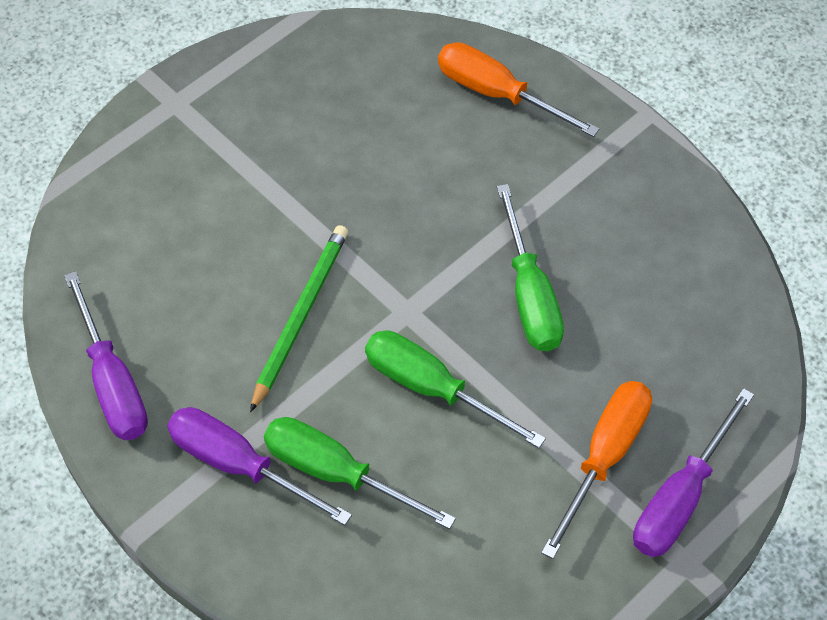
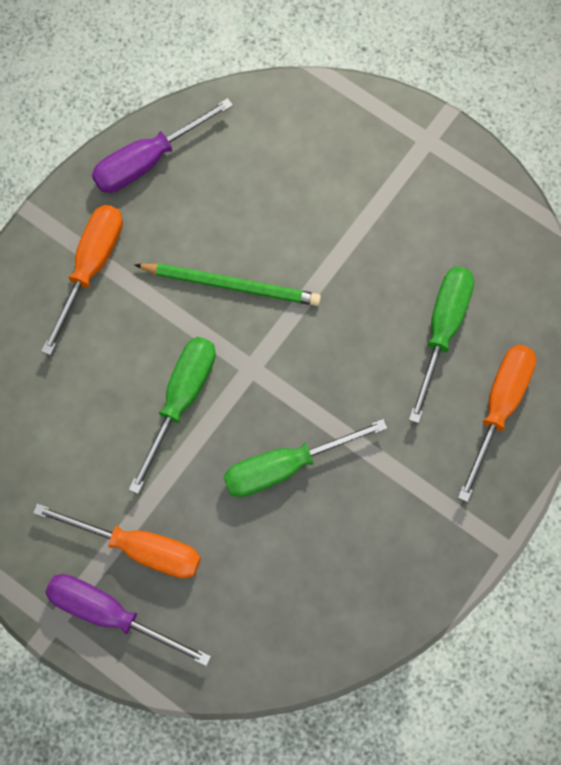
camera: 80 degrees right, 15 degrees up
(239, 465) = (91, 268): purple screwdriver -> orange screwdriver
(336, 473) = (94, 340): green screwdriver -> green screwdriver (442, 331)

